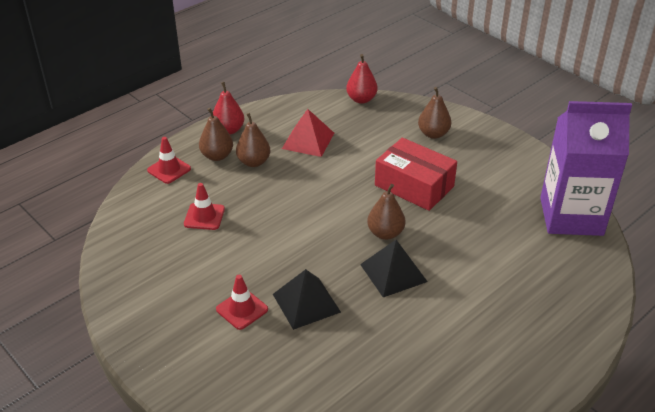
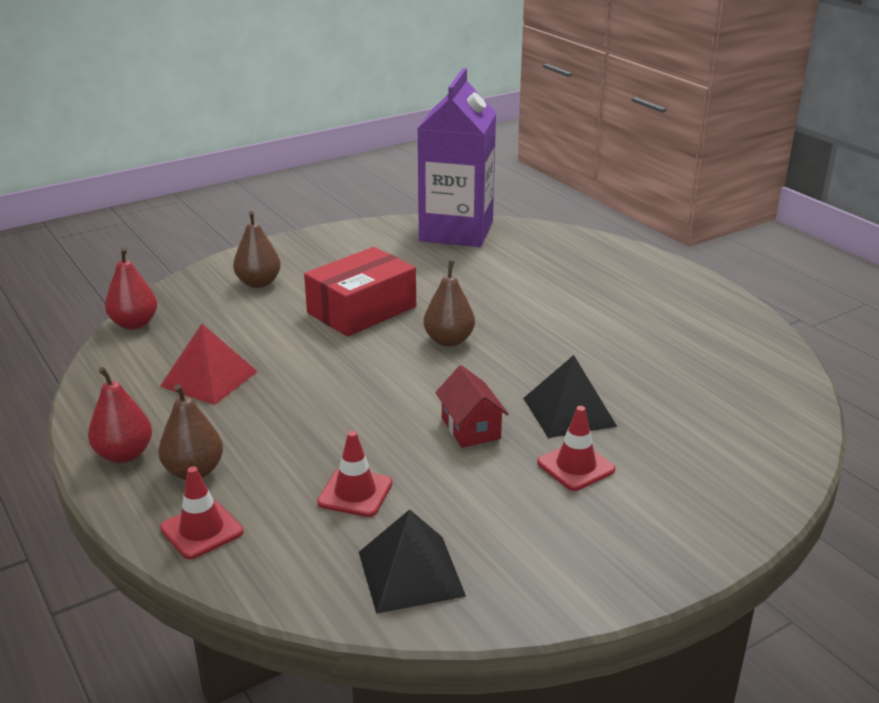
camera: 80 degrees left, 10 degrees down
(254, 162) = (234, 434): brown pear -> none
(277, 256) = (470, 428): none -> red house
(393, 272) = (523, 344): black pyramid -> black pyramid (410, 573)

